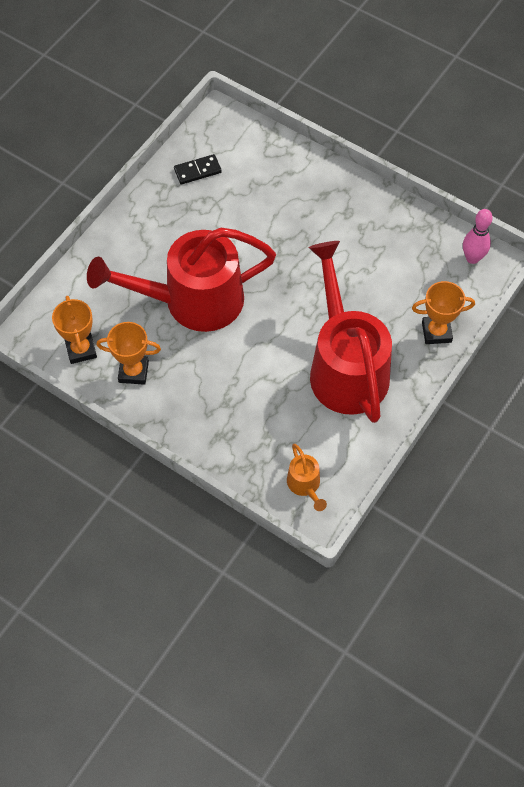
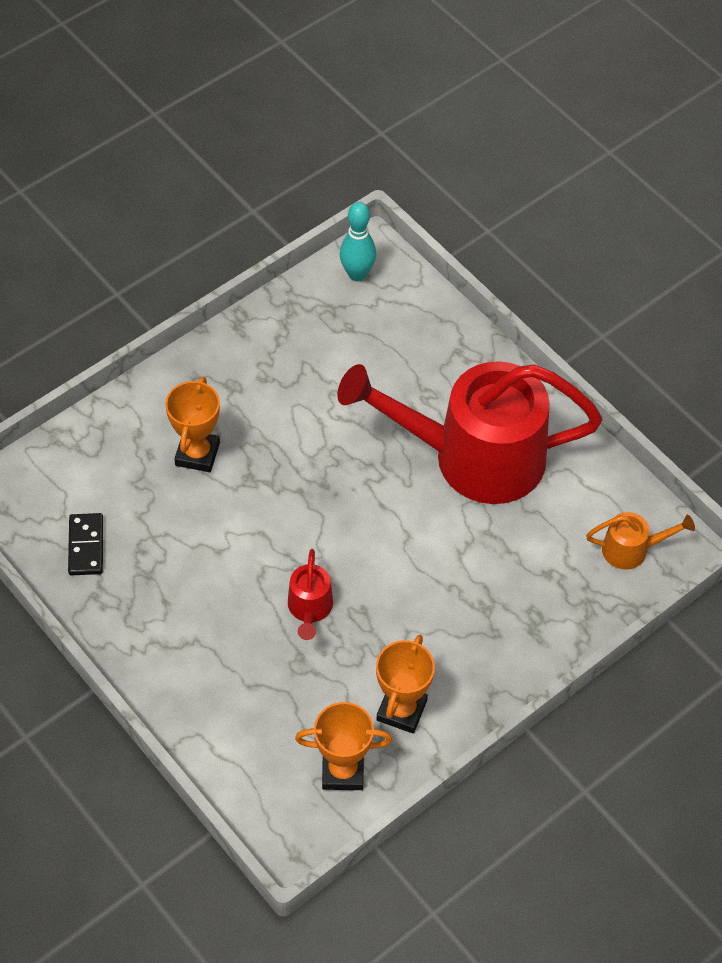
camera: 75 degrees left, 5 degrees down
(191, 301) = (310, 609): red watering can -> red watering can, size x0.40
(436, 332) = (453, 345): orange trophy -> orange trophy (197, 454)
(472, 258) = (357, 274): pink bowling pin -> turquoise bowling pin

